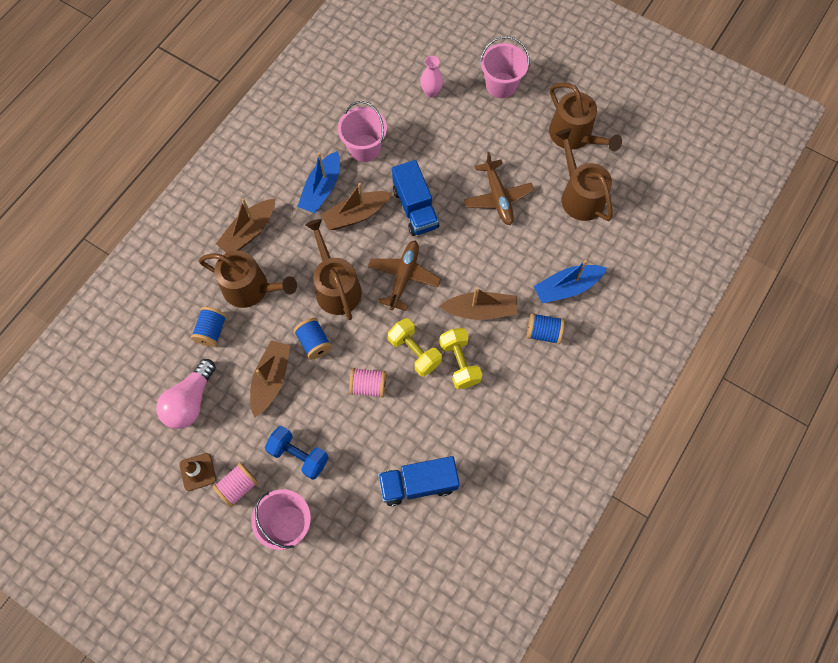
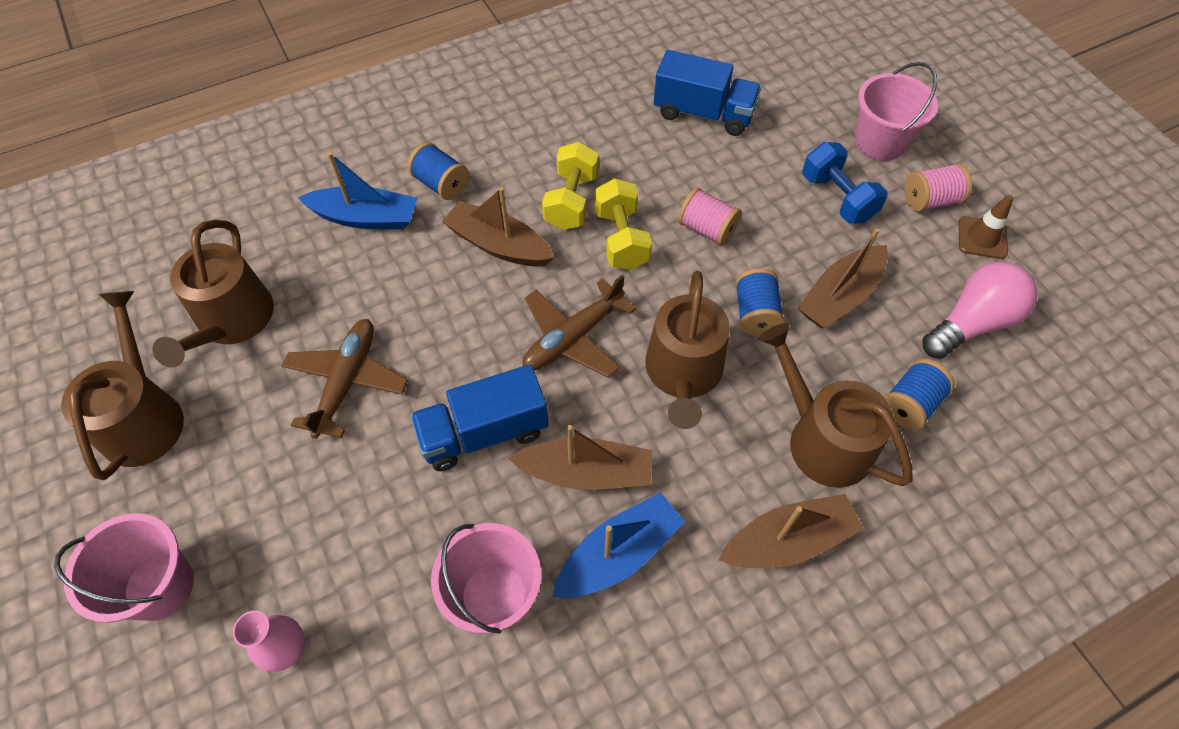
camera: 150 degrees left, 10 degrees down
(415, 208) = (484, 432): blue truck -> blue truck turned 120 degrees counterclockwise

